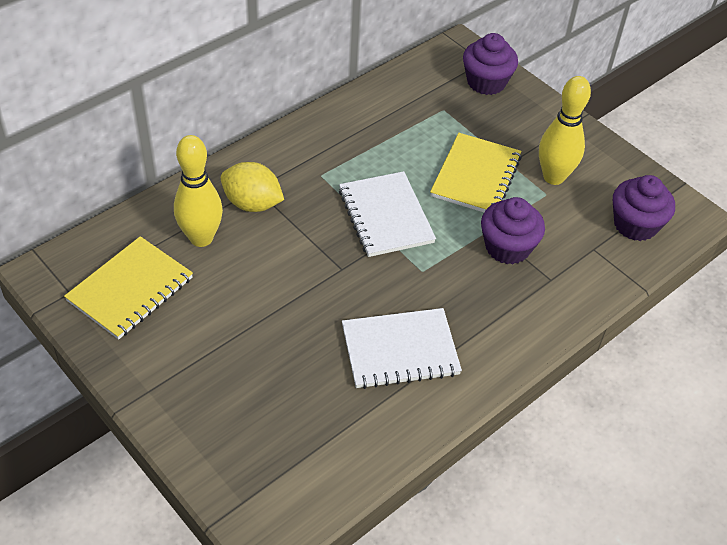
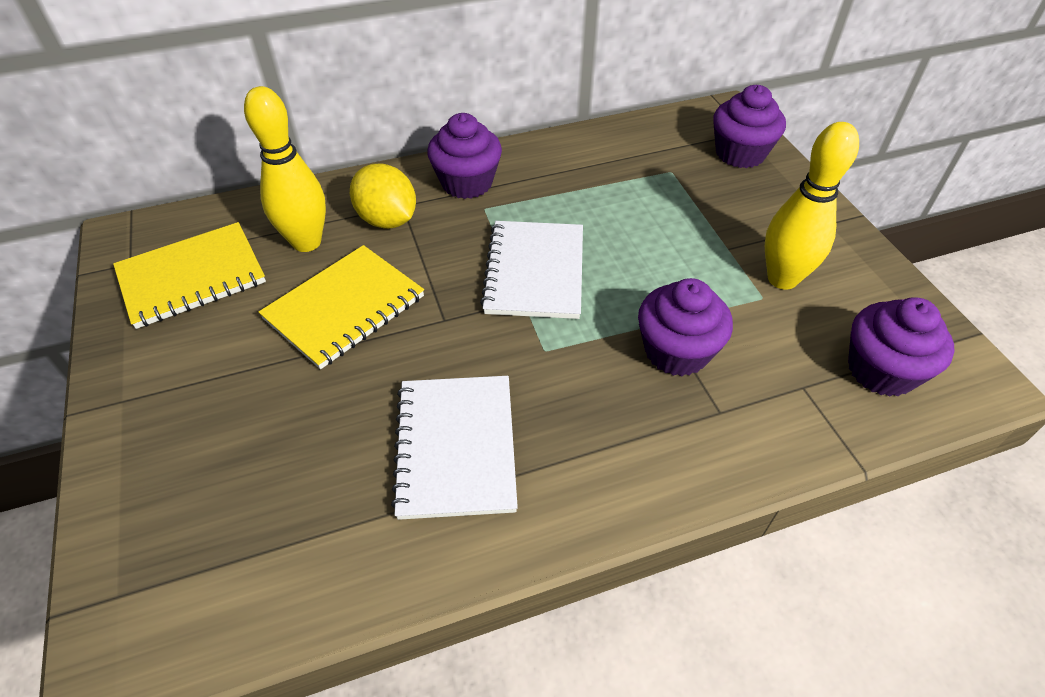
camera: 25 degrees right, 0 degrees up
(295, 157) = (467, 183): none -> purple cupcake
(400, 350) = (456, 447): white notebook -> white notebook turned 75 degrees clockwise
(475, 176) = (675, 253): yellow notebook -> yellow notebook (344, 308)

